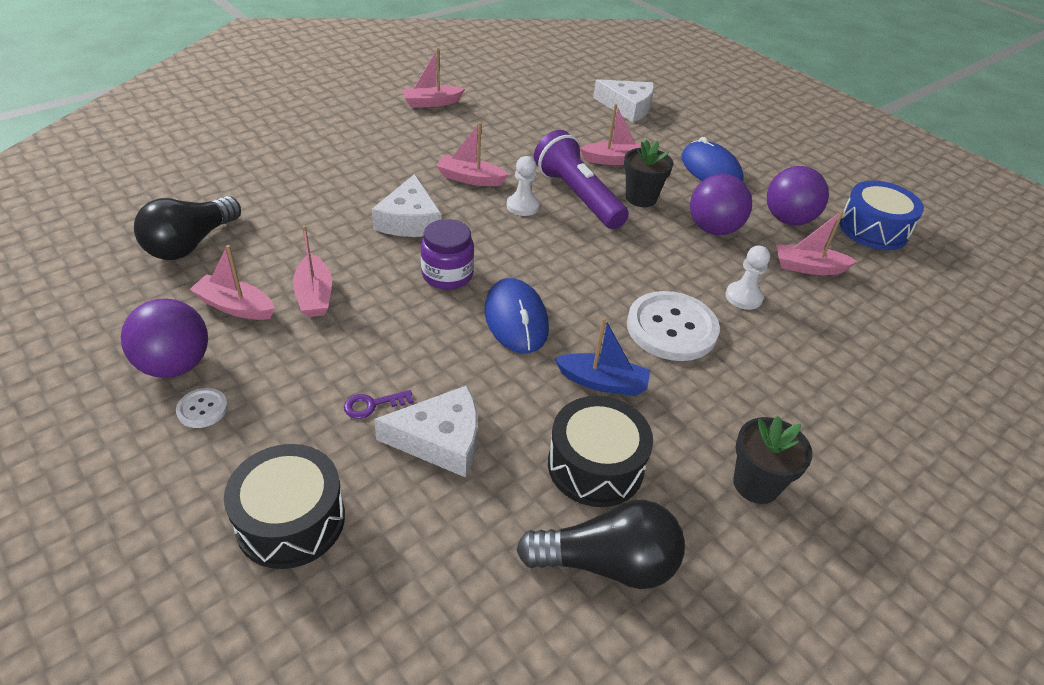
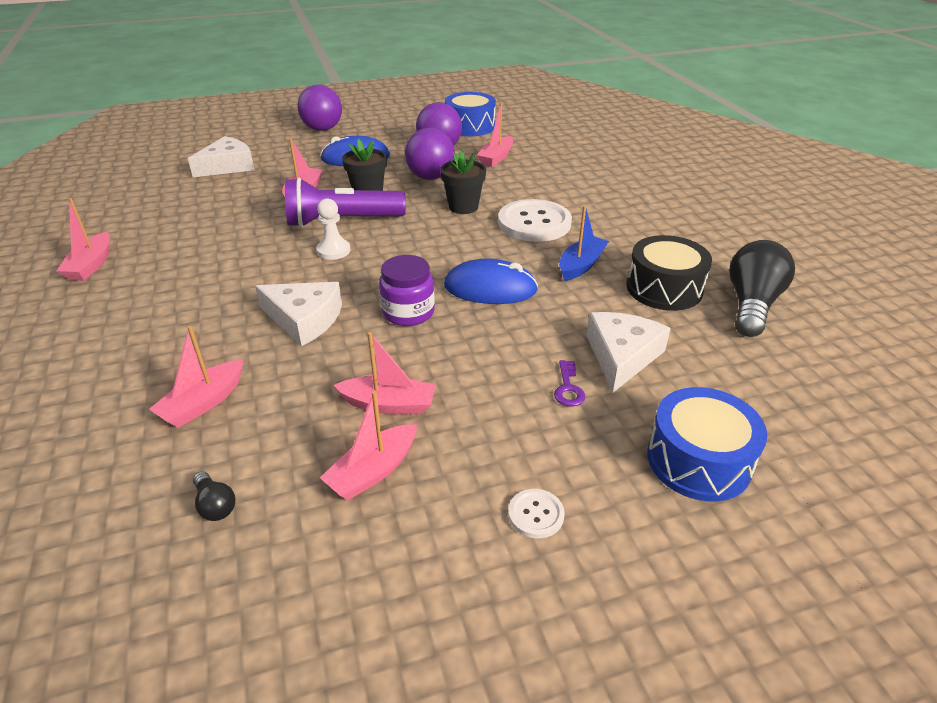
camera: 65 degrees left, 5 degrees down
(175, 365) = (454, 535): purple ball -> purple ball (323, 129)
(190, 244) = (215, 505): black light bulb -> black light bulb, size x0.44
(291, 520) = (698, 460): black drum -> blue drum
(470, 179) = (264, 269): pink boat -> pink boat (203, 403)
(743, 297) = (514, 188): white pawn -> none
(756, 484) = (691, 233): black flower pot -> black flower pot (463, 207)

